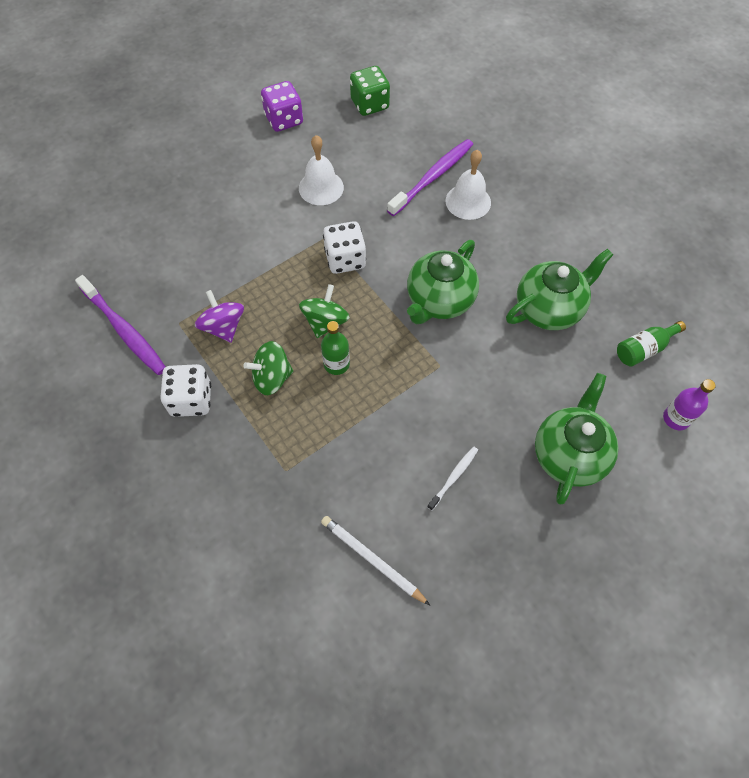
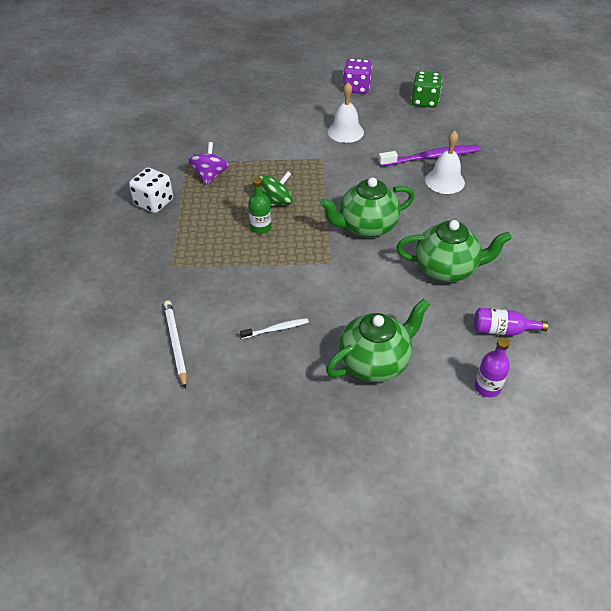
camera: 35 degrees right, 15 degrees down
(124, 331) = (152, 151): purple toothbrush -> none
(272, 378) = (212, 215): green spinning top -> none
(345, 259) = (323, 175): white dice -> none
(644, 349) = (502, 330): green bottle -> purple bottle

